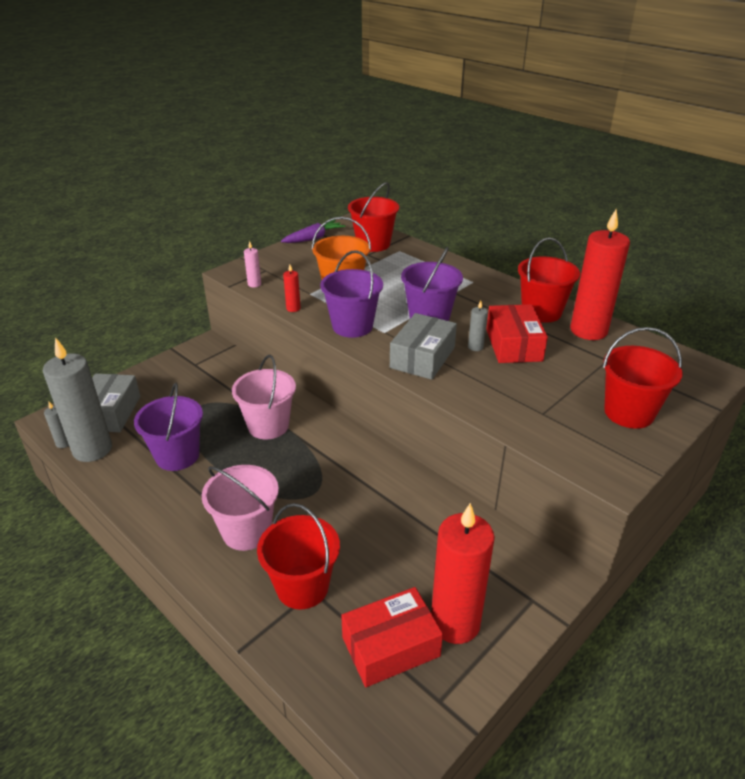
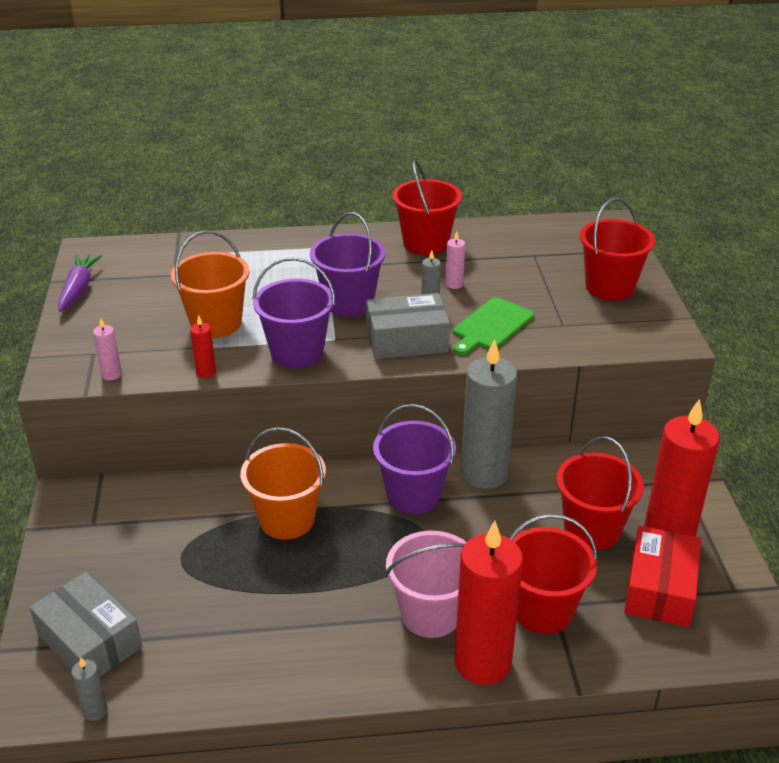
camera: 50 degrees left, 0 degrees up
(92, 449) = (144, 687): grey candle -> grey candle (484, 473)
(177, 456) = (249, 614): purple bucket -> purple bucket (413, 495)
(268, 426) = (287, 519): pink bucket -> orange bucket
(373, 244) = (159, 261): red bucket -> red bucket (592, 529)
(422, 357) = (407, 340): grey box -> grey box turned 75 degrees counterclockwise
(490, 382) = (491, 326): none -> green cutting board
(513, 345) = (454, 284): red box -> pink candle
(588, 331) = (484, 239): red candle -> red candle (482, 662)

